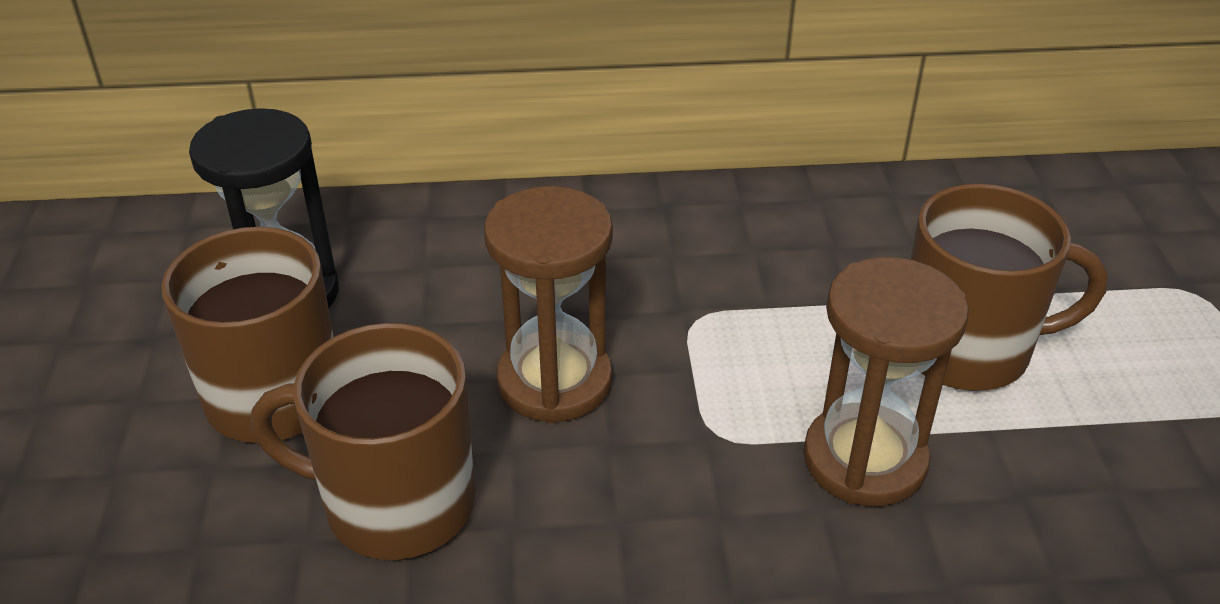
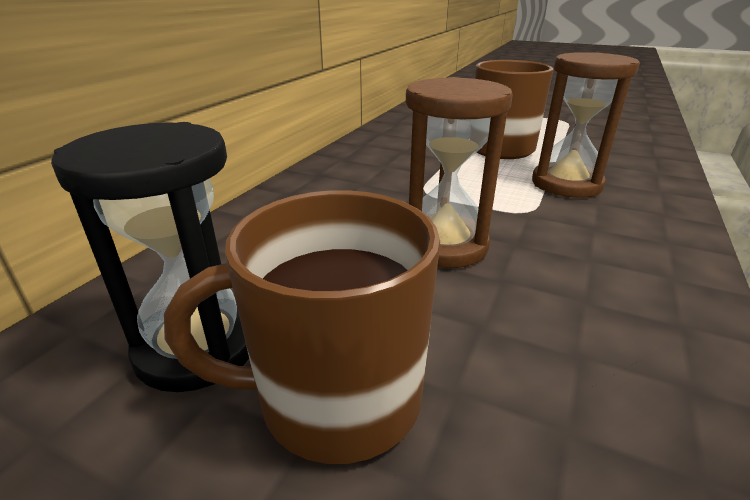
camera: 60 degrees left, 10 degrees down
(396, 503) = (539, 352): brown mug -> none

